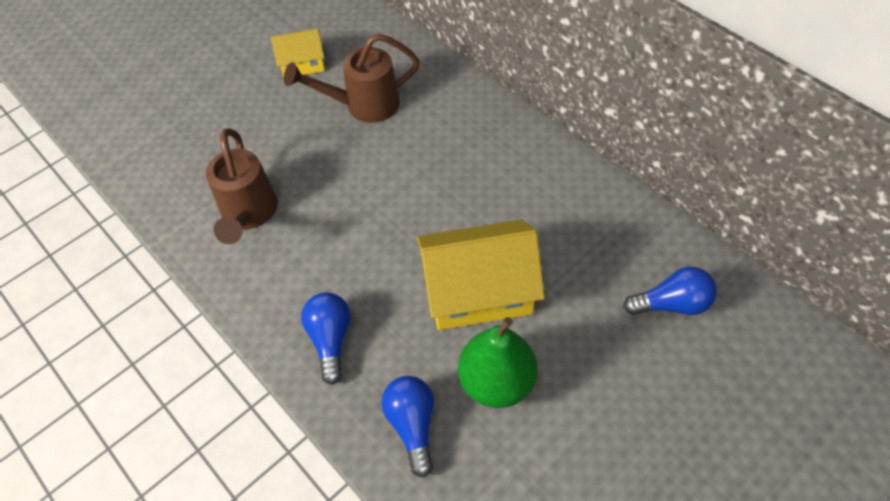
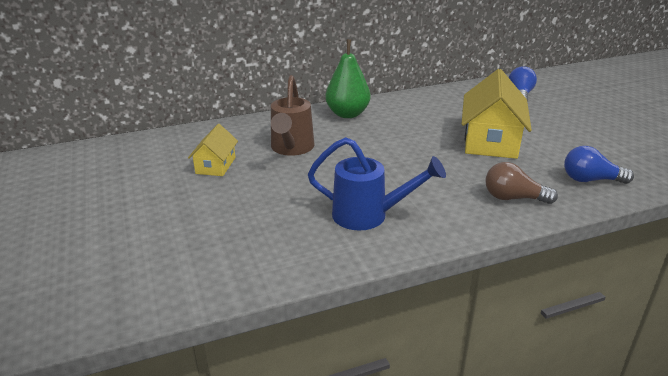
camera: 70 degrees left, 25 degrees down
(248, 215) = (369, 216): brown watering can -> blue watering can
(330, 339) = (513, 198): blue light bulb -> brown light bulb
(496, 382) = (561, 148): green pear -> green pear (347, 114)

